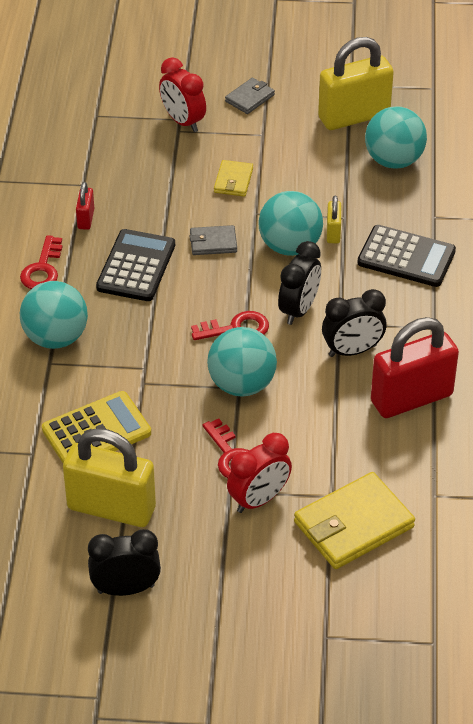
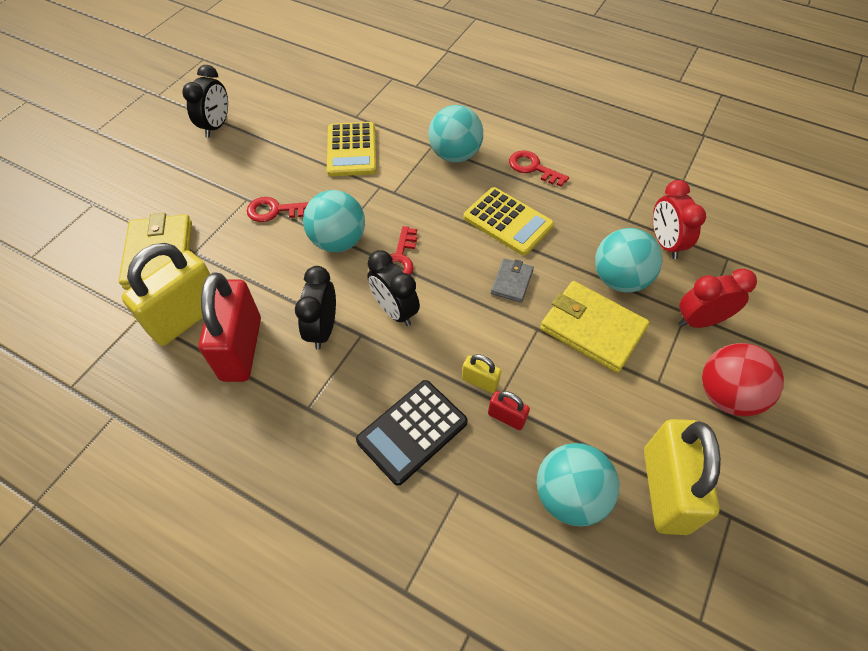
camera: 115 degrees right, 10 degrees up
(86, 219) = (582, 209): red padlock -> red padlock (506, 417)
(111, 508) = (282, 138): yellow padlock -> yellow padlock (187, 317)
(136, 266) = (508, 222): black calculator -> yellow calculator
(233, 181) = (592, 328): yellow wallet -> yellow wallet, size x1.91
(250, 98) = (726, 395): grey wallet -> red ball
(259, 499) = (226, 211): red clock -> red clock (665, 243)
(290, 246) = (478, 337): turquoise ball -> turquoise ball (619, 279)

